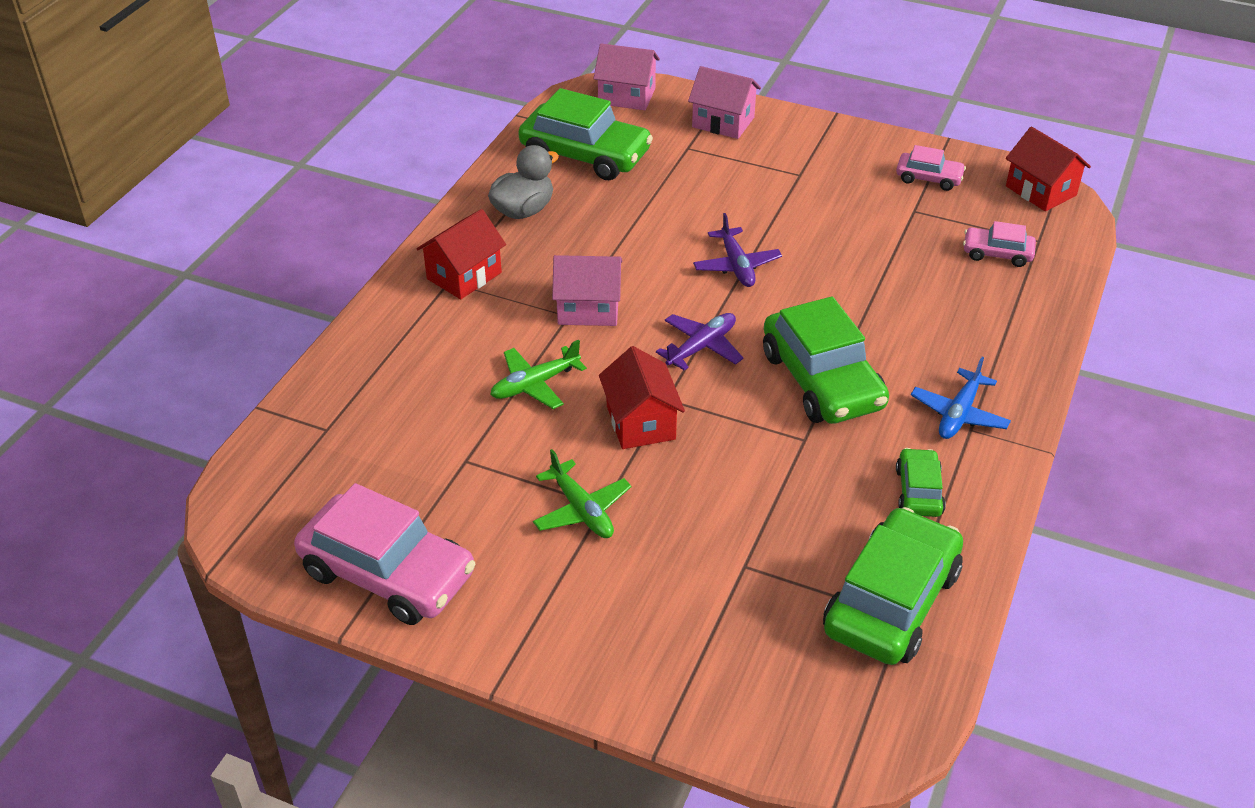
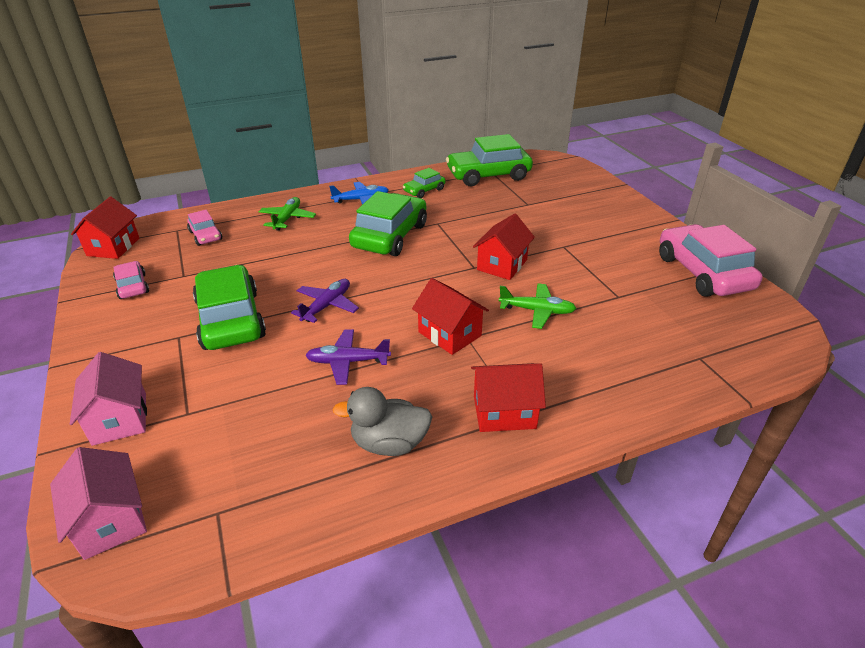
camera: 135 degrees left, 5 degrees down
(582, 510) = (576, 249): green plane -> green plane (287, 219)
(585, 155) = (261, 468): green car -> green car (231, 319)
(588, 309) = (449, 334): pink house -> red house
(702, 347) = (419, 278): purple plane -> purple plane (347, 362)

